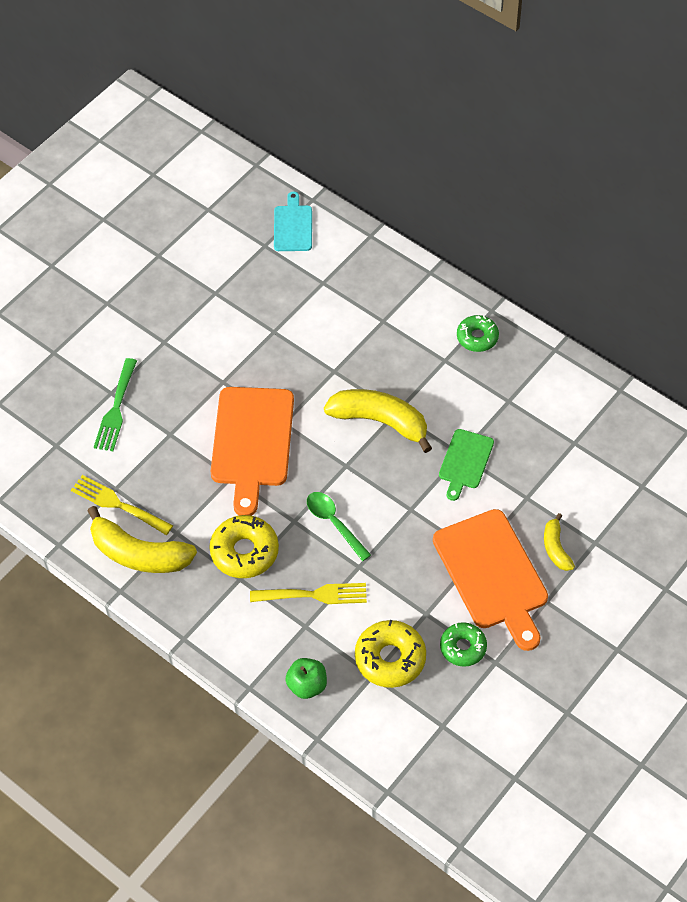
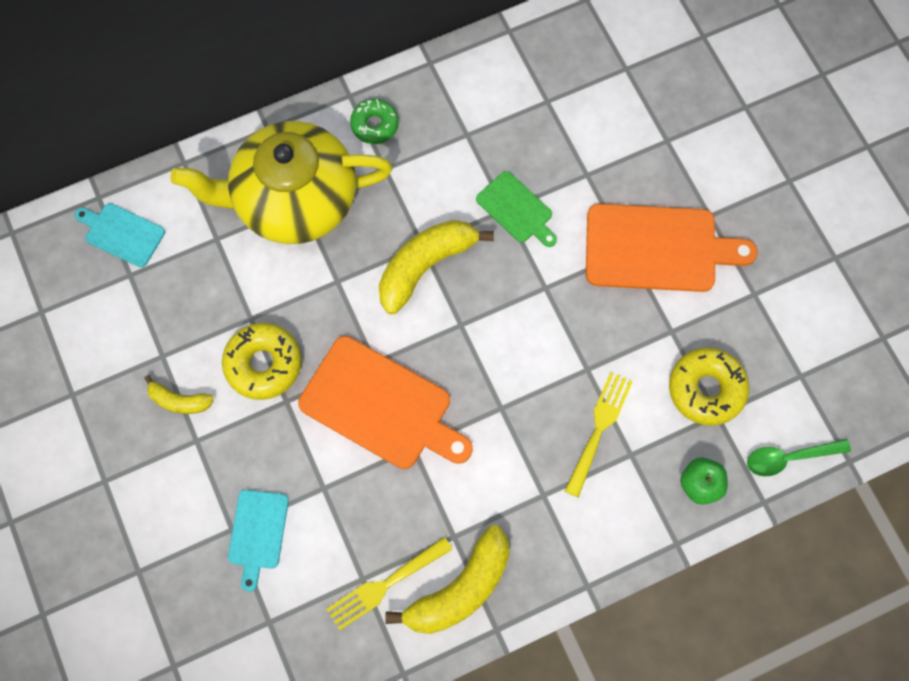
camera: 65 degrees left, 15 degrees up
(116, 409) = (257, 533): green fork -> turquoise cutting board
(244, 552) = (513, 475): yellow donut -> yellow donut (263, 364)
(334, 523) = (524, 369): green spoon -> green spoon (789, 458)
(383, 314) = (293, 199): none -> yellow teapot
(463, 647) = (725, 315): green donut -> none
(556, 548) = (656, 177): yellow banana -> yellow banana (179, 401)

